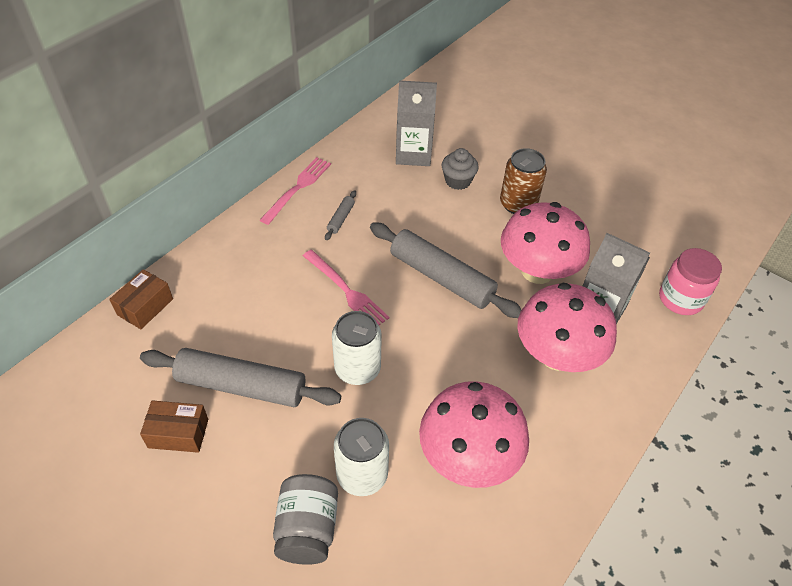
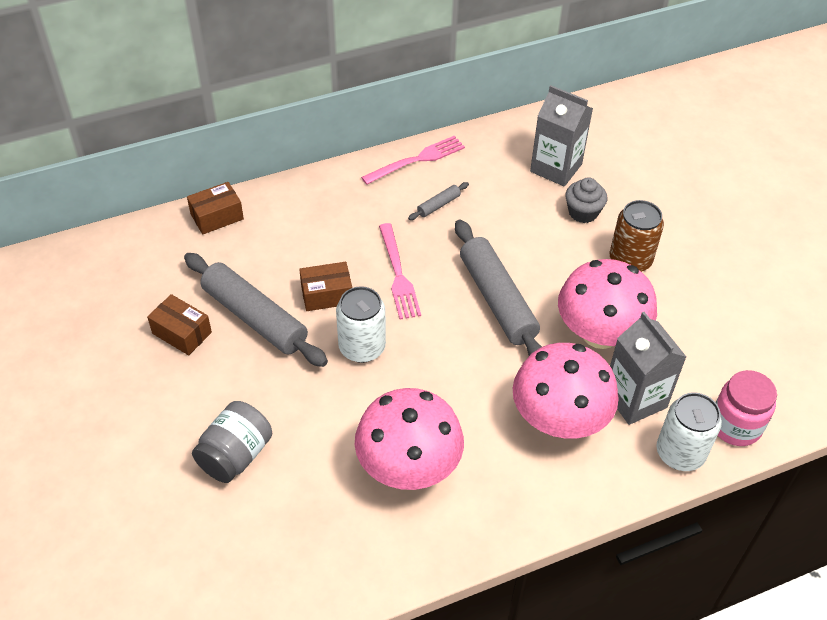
camera: 30 degrees right, 0 degrees up
(295, 335) = (327, 295): none -> brown box
(362, 474) = (307, 435): white can -> white can (680, 453)

